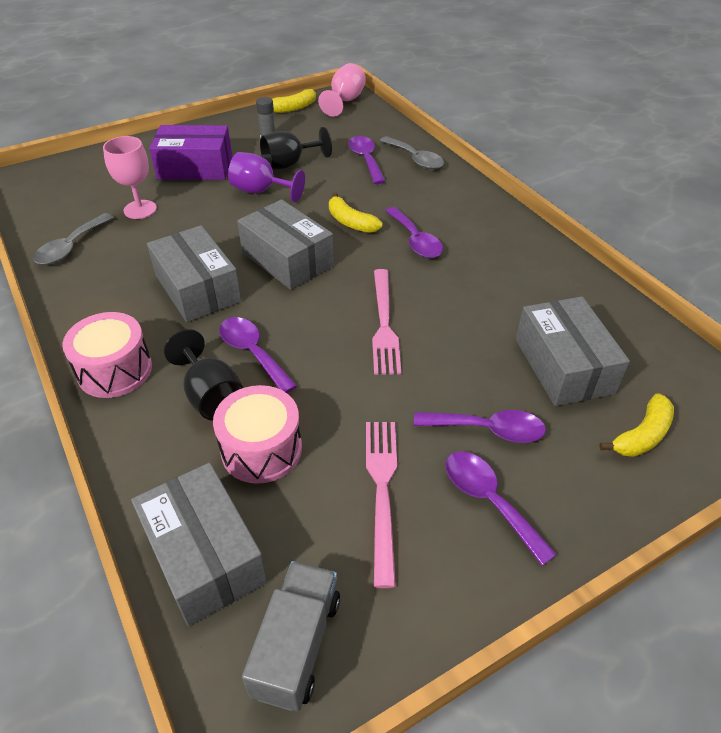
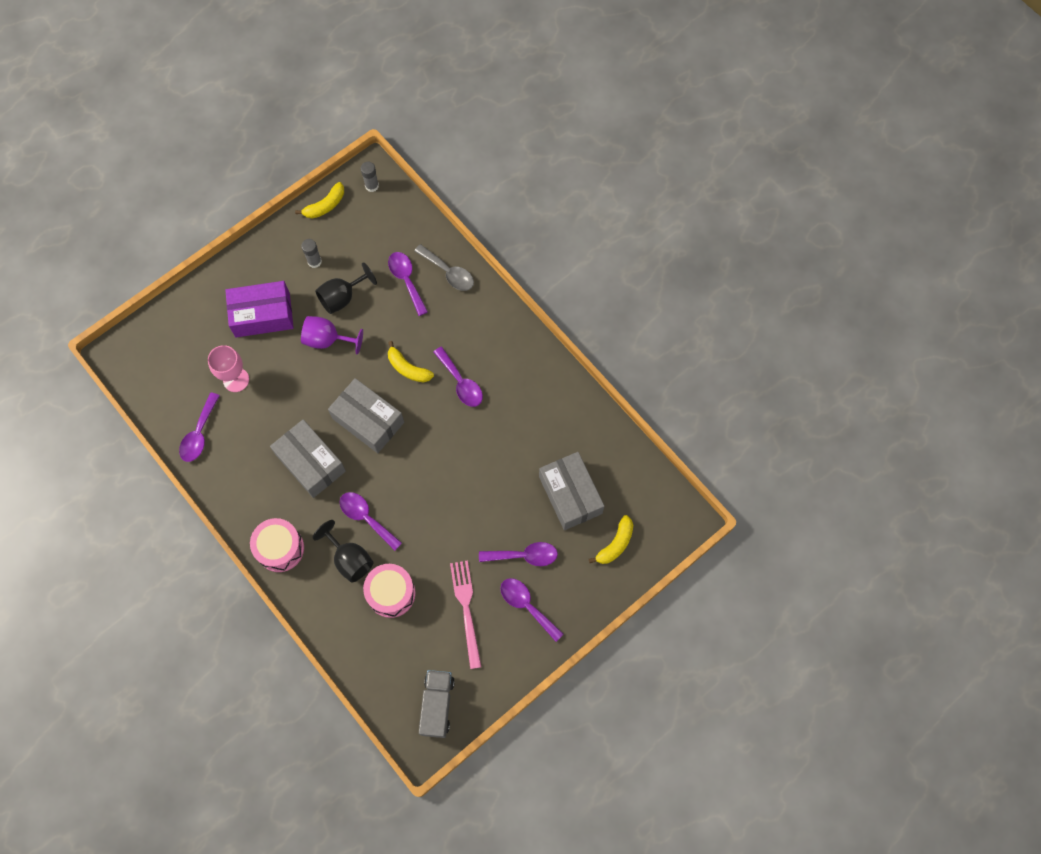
camera: 10 degrees left, 25 degrees up
(71, 247) = (199, 434): grey spoon -> purple spoon
(204, 555) = (377, 666): grey box -> none
(345, 101) = (372, 186): pink goblet -> grey glue stick
(384, 324) = (449, 476): pink fork -> none

